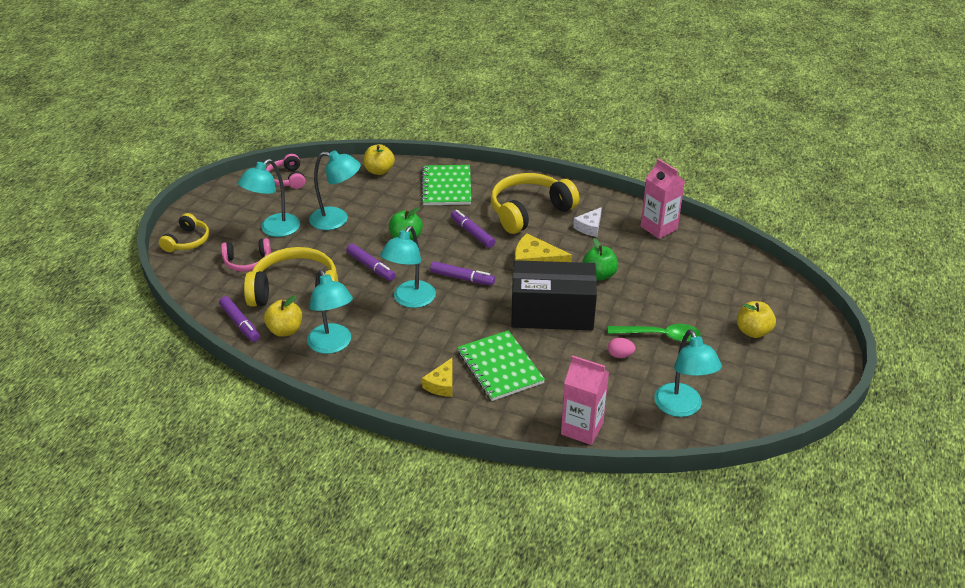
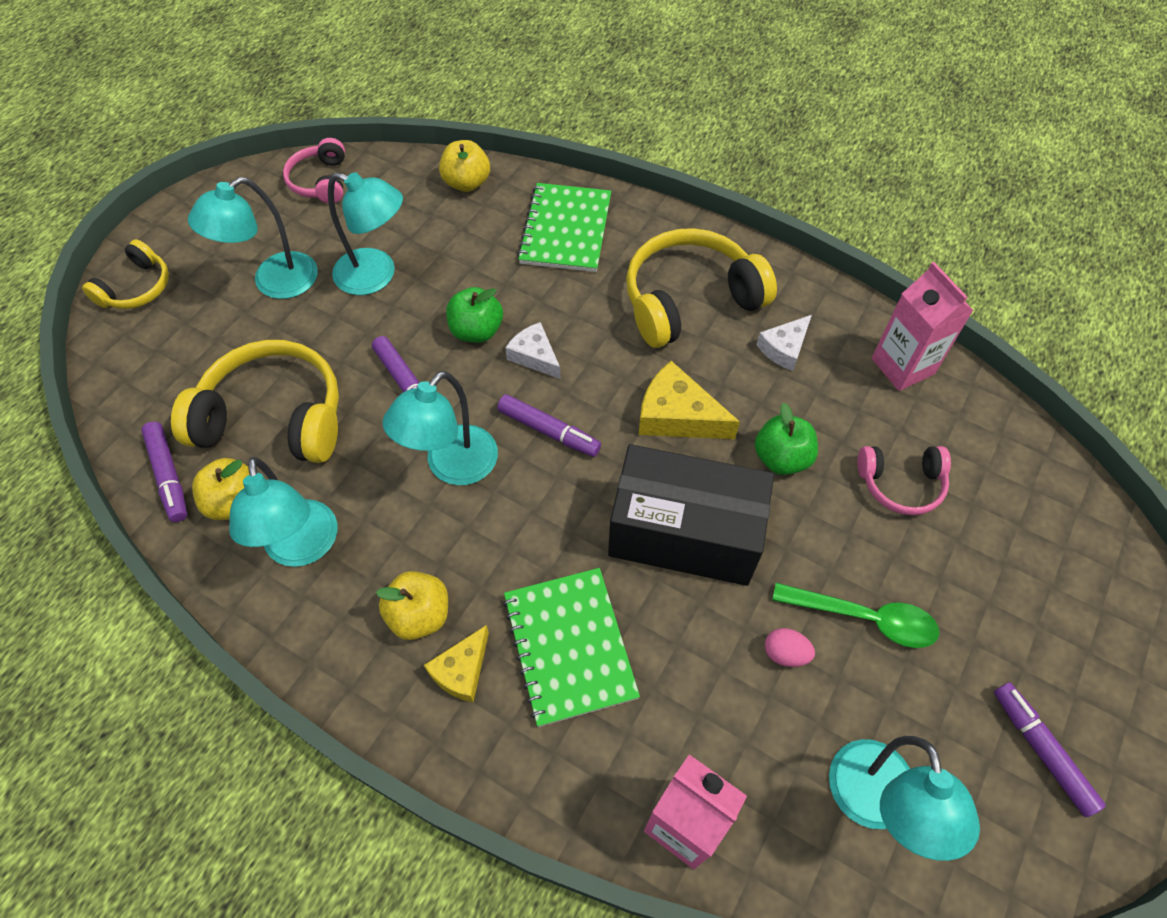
camera: 10 degrees right, 20 degrees up
(247, 262) = (215, 344): pink headphones -> pink headphones (901, 484)
(444, 246) = (534, 356): none -> white cheese
(472, 233) = (586, 334): purple marker -> purple marker (1041, 750)
(753, 331) = (1035, 635): yellow apple -> yellow apple (419, 615)

